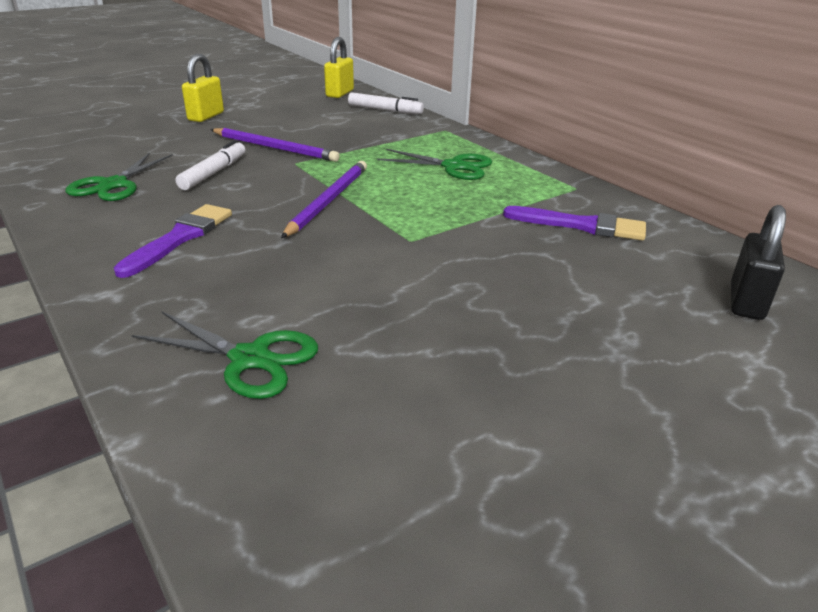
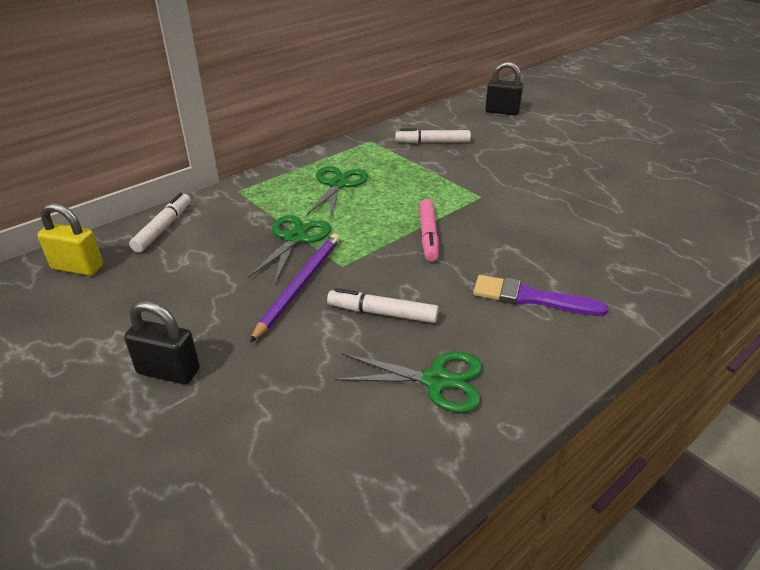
camera: 95 degrees left, 5 degrees up
(206, 116) = (168, 371): yellow padlock -> black padlock
(250, 359) = (650, 236): green scissors -> green scissors (295, 238)
(328, 201) = (428, 235): purple pencil -> pink marker
(581, 225) = (432, 142): purple brush -> white marker

